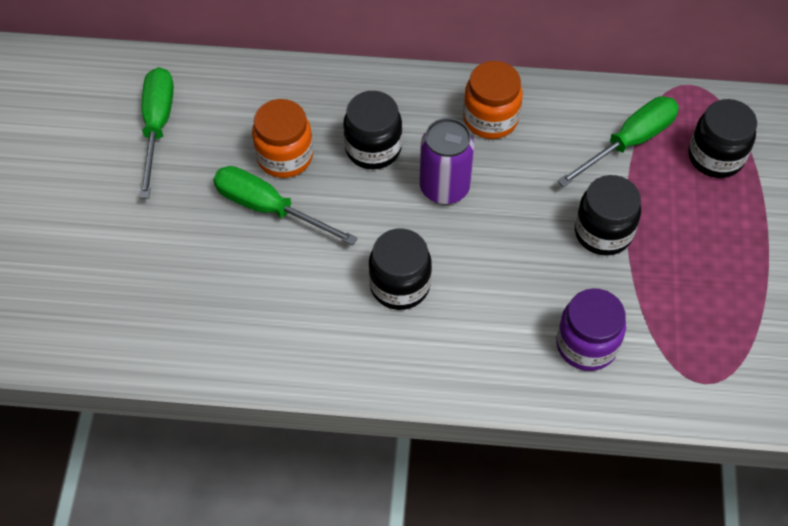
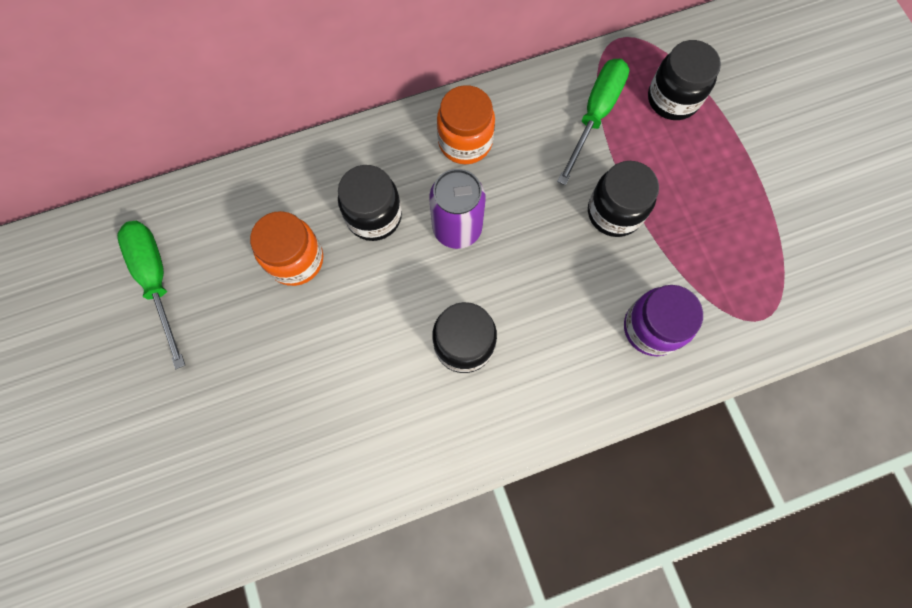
camera: 25 degrees left, 15 degrees up
(269, 208) = (306, 319): green screwdriver -> none

